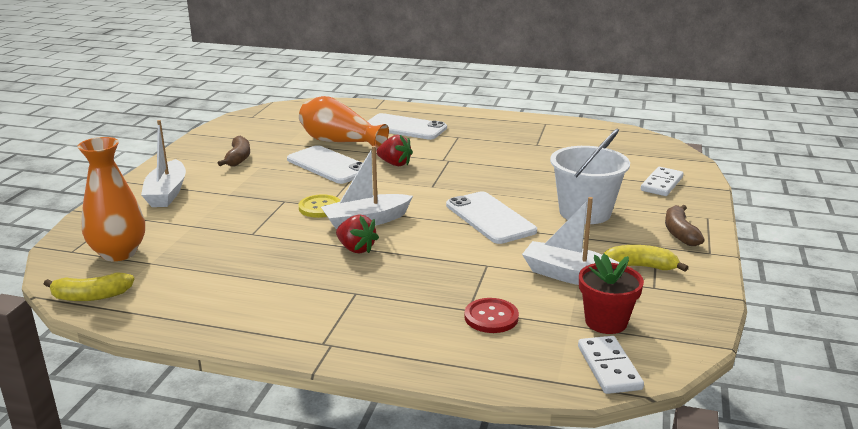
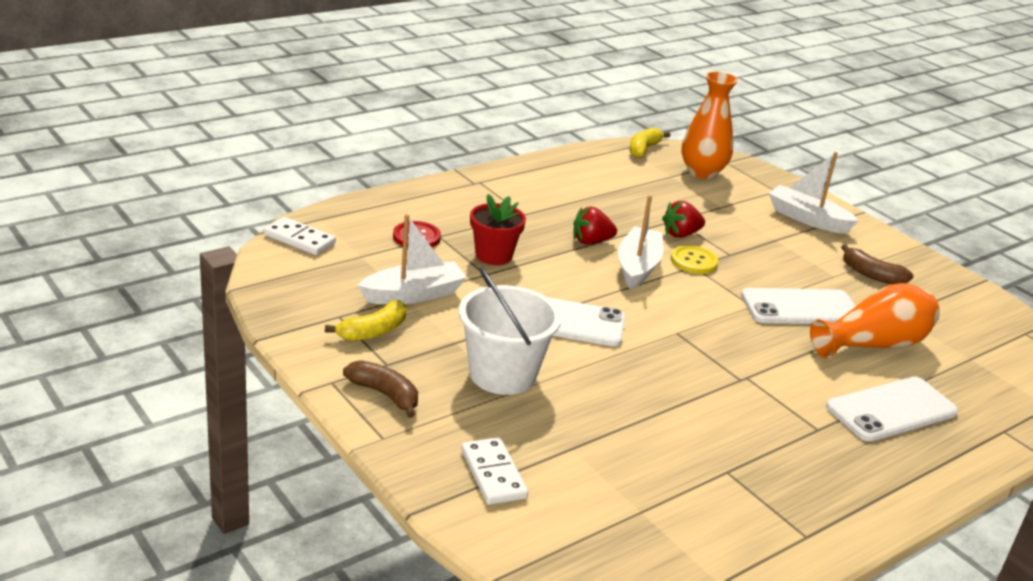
camera: 125 degrees right, 5 degrees up
(395, 164) = (765, 343): red strawberry -> red strawberry (681, 234)
(606, 322) = (339, 268): red flower pot -> red flower pot (493, 256)

